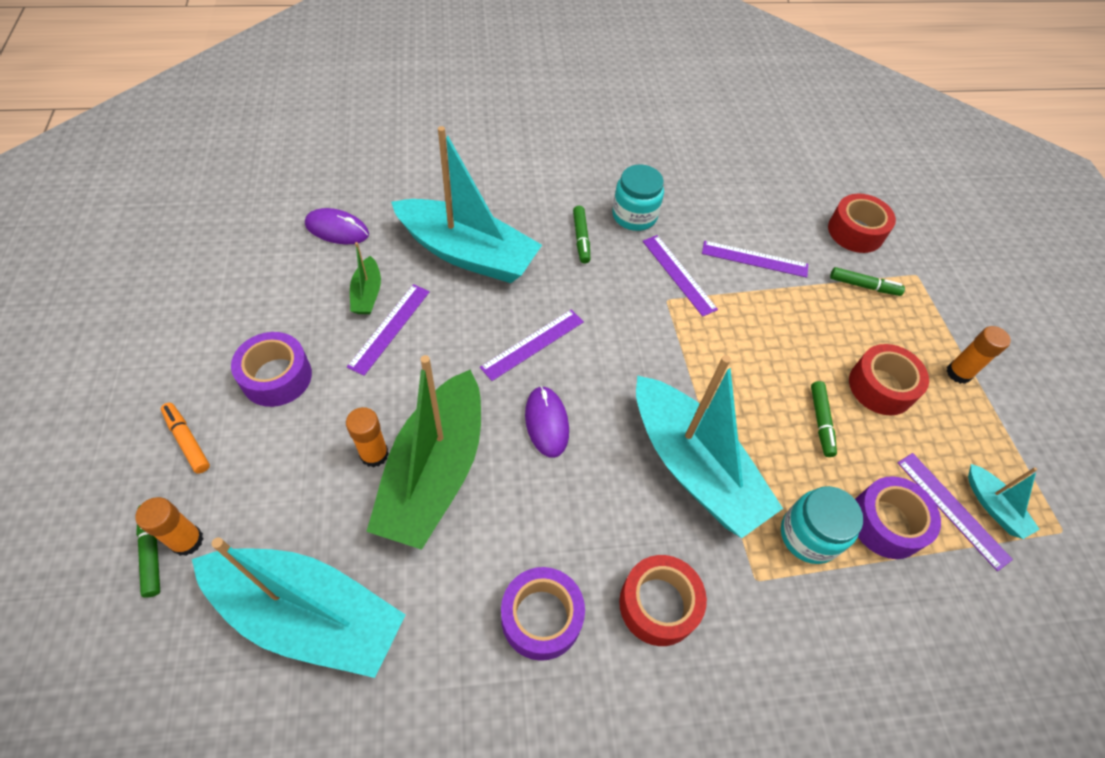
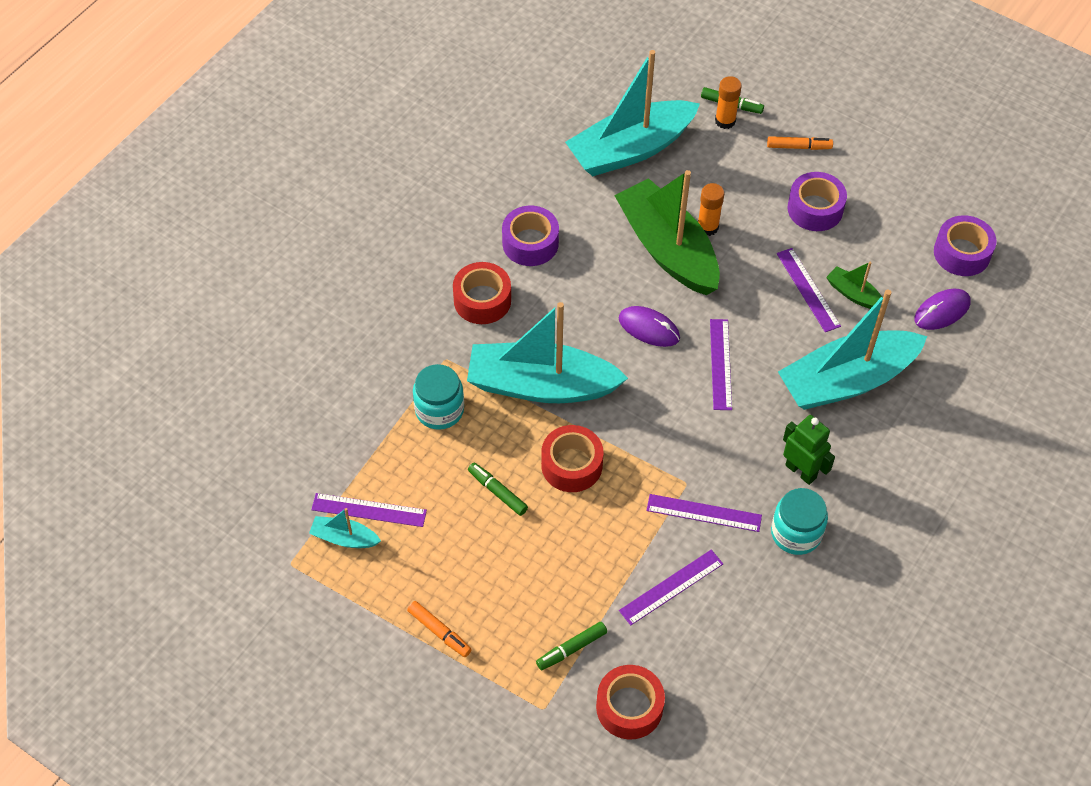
camera: 135 degrees right, 0 degrees up
(581, 238) = (801, 471): green marker -> green robot
(881, 387) = (482, 561): red tape -> red tape (571, 465)
(886, 523) = (402, 461): purple tape -> purple tape (962, 253)
(958, 373) = (439, 632): orange glue stick -> orange marker

